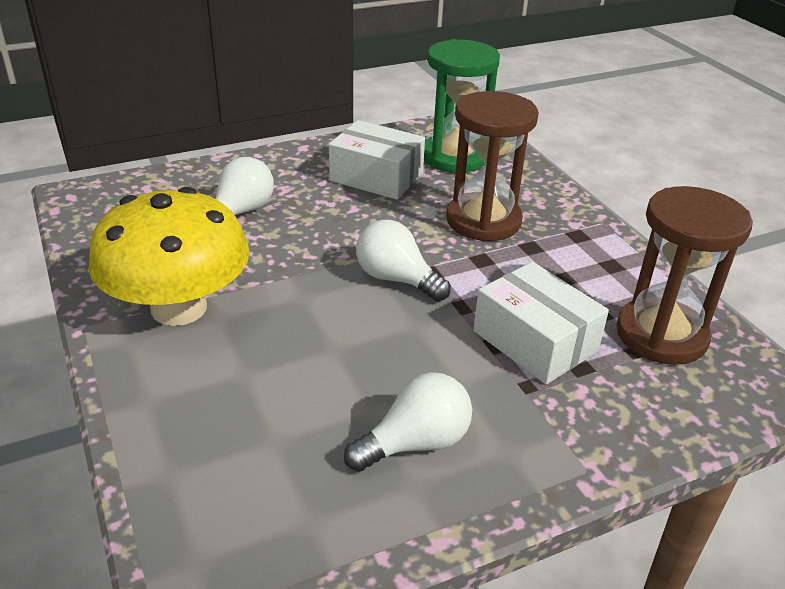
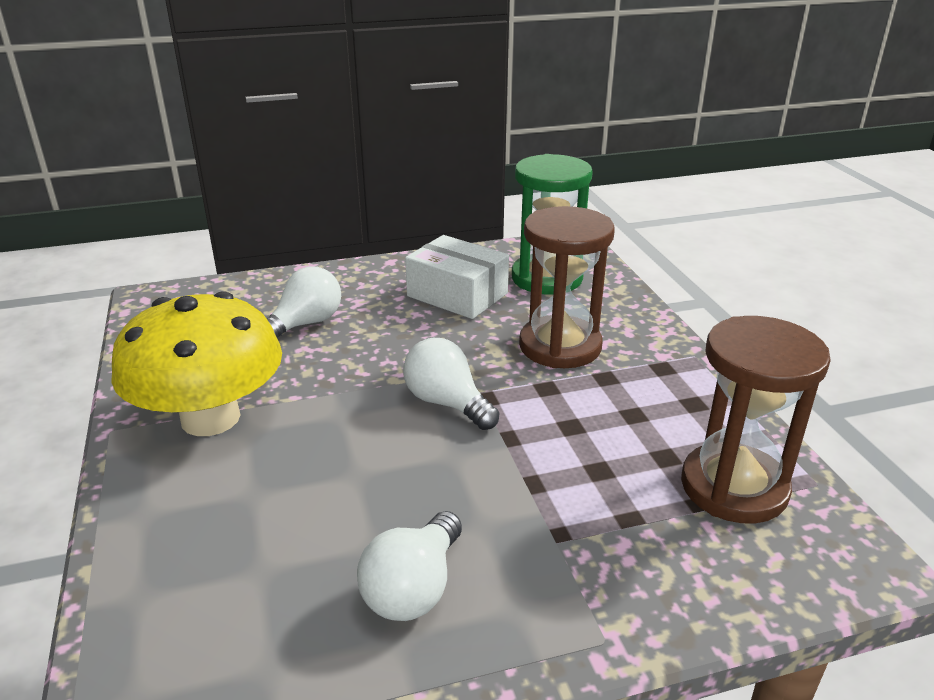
camera: 10 degrees right, 5 degrees down
(415, 443) = (414, 588): white light bulb -> white light bulb turned 135 degrees clockwise
(535, 341) = (582, 483): white box -> none

